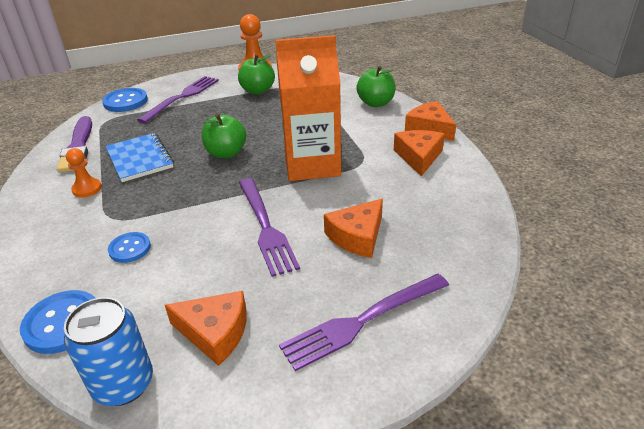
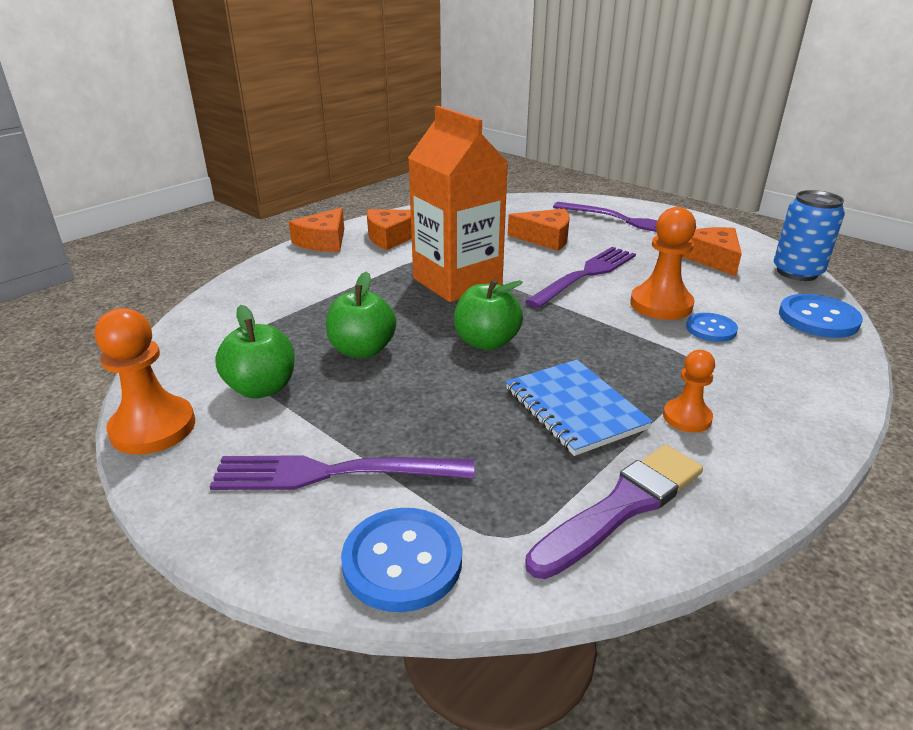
camera: 120 degrees left, 5 degrees down
(140, 159) = (574, 409): blue notebook -> blue notebook turned 60 degrees counterclockwise
(184, 243) = (661, 305): none -> orange pawn
(375, 103) = (268, 280): green apple -> green apple (362, 350)

